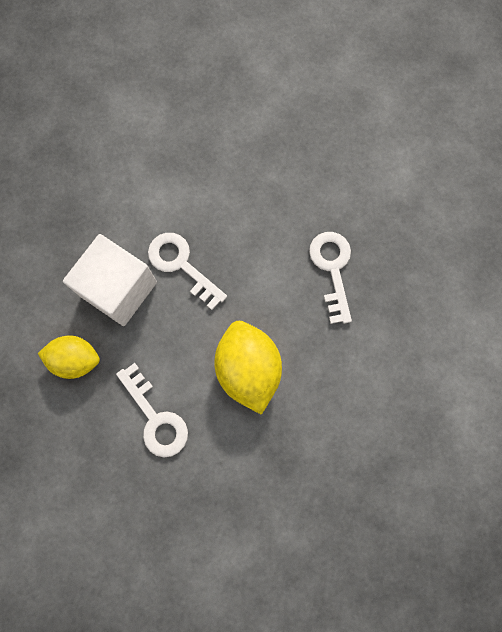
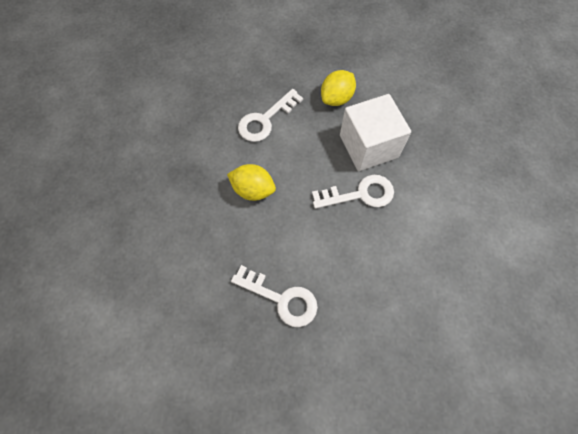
camera: 125 degrees right, 10 degrees down
(155, 418) = (265, 120): white key -> white key turned 45 degrees counterclockwise
(248, 369) = (253, 190): yellow lemon -> yellow lemon, size x0.66

